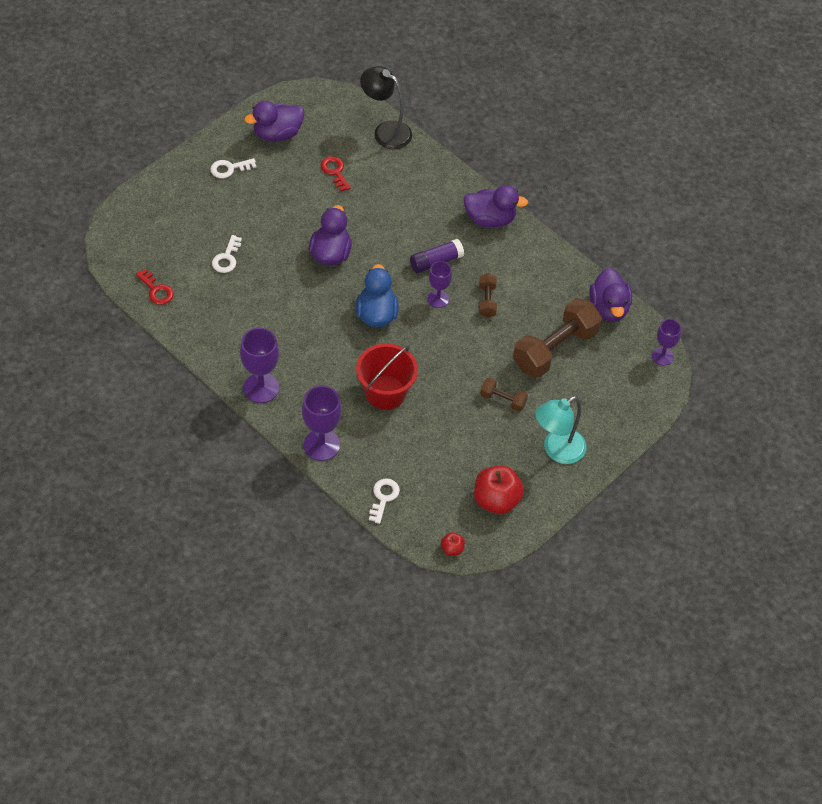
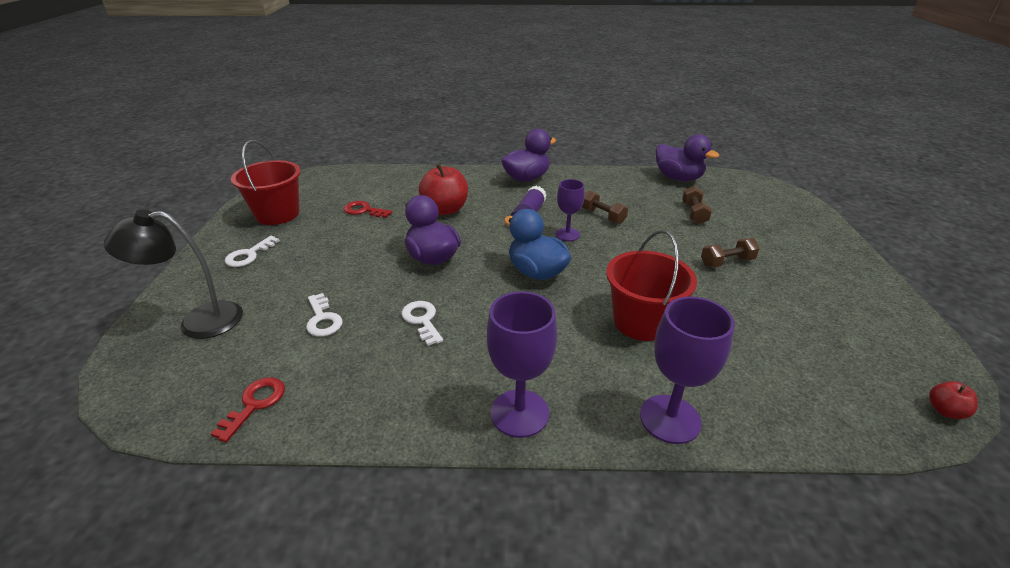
camera: 40 degrees left, 20 degrees down
(156, 290) = (255, 404): red key -> red key turned 75 degrees counterclockwise
(277, 134) = (277, 214): purple duck -> red bucket
(383, 497) = (810, 418): white key -> white key (422, 320)
(385, 131) = (377, 175): black lamp -> black lamp (198, 321)
(496, 500) = (872, 334): red apple -> red apple (445, 209)
(555, 349) = (694, 213): brown dumbbell -> brown dumbbell, size x0.48
(557, 451) = (822, 266): turquoise lamp -> none
(662, 356) = (752, 181): purple goblet -> none

